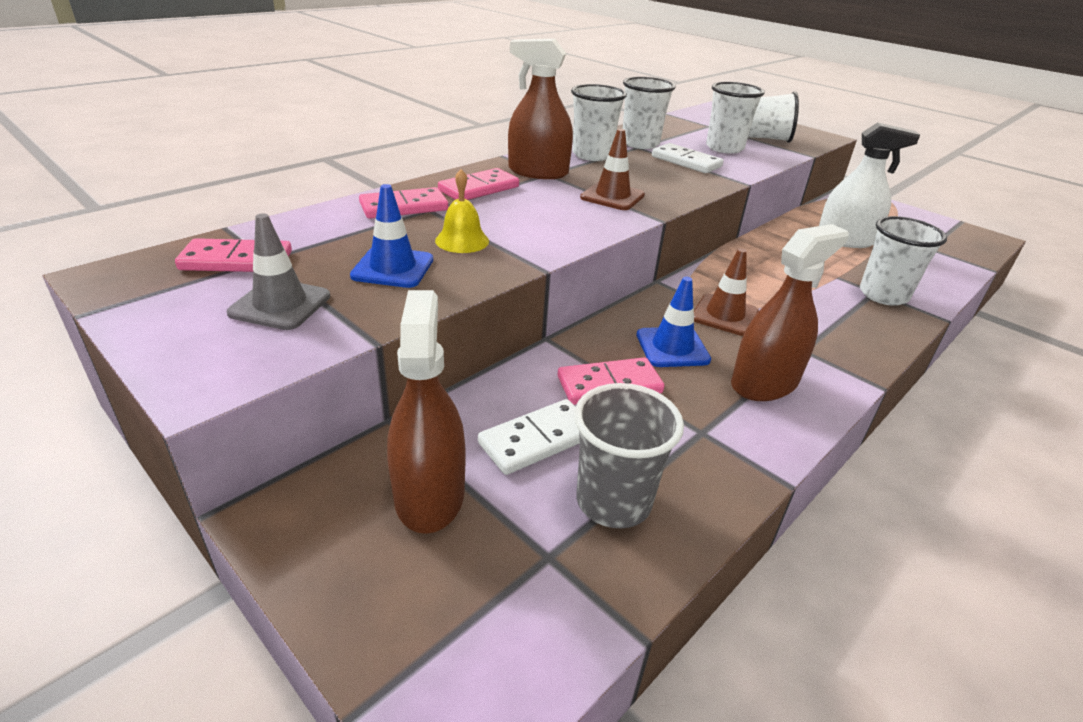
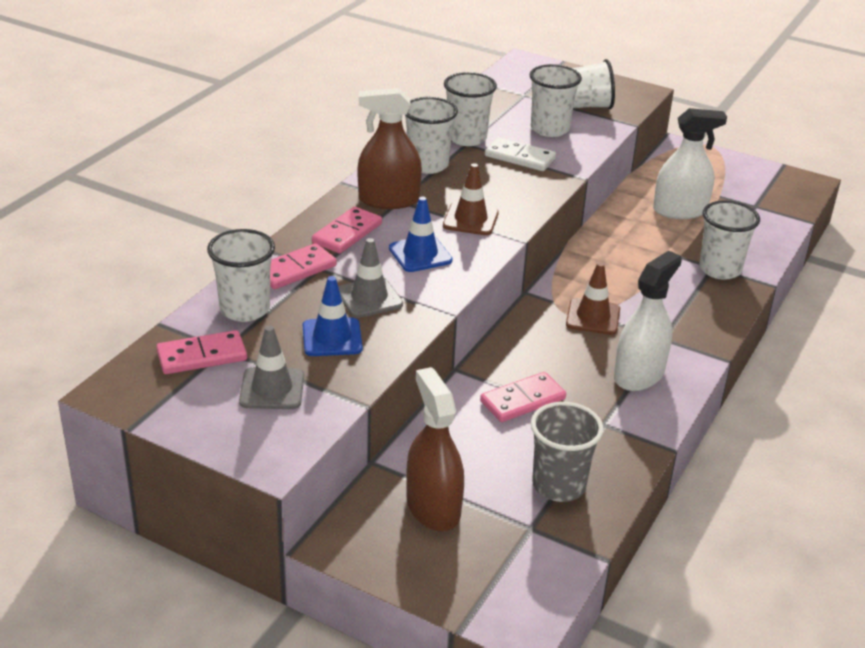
camera: 15 degrees left, 0 degrees up
(323, 229) = (245, 309): none -> white cup
(462, 240) = (369, 298): yellow bell -> grey traffic cone
(537, 440) = (488, 454): white domino -> none
(672, 347) = (560, 357): blue traffic cone -> blue traffic cone (420, 254)
(764, 383) = (639, 375): brown spray bottle -> white spray bottle

